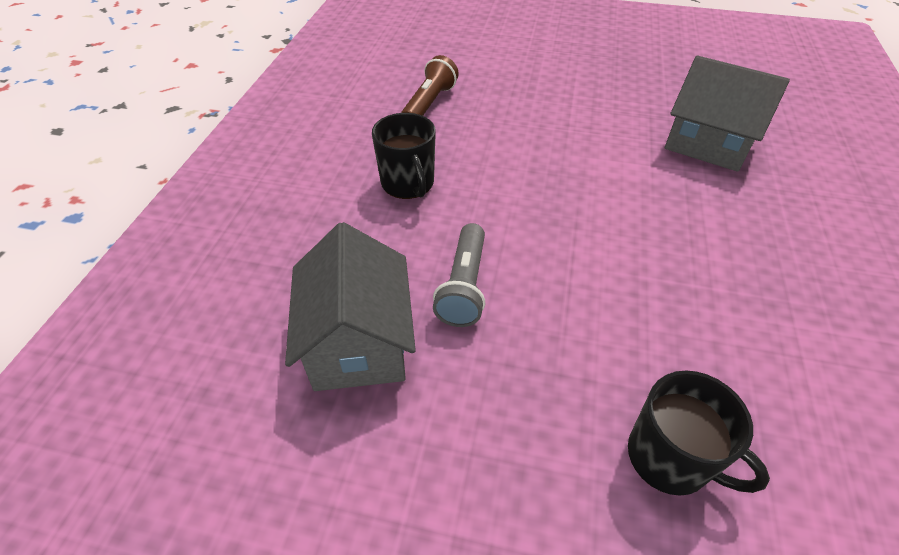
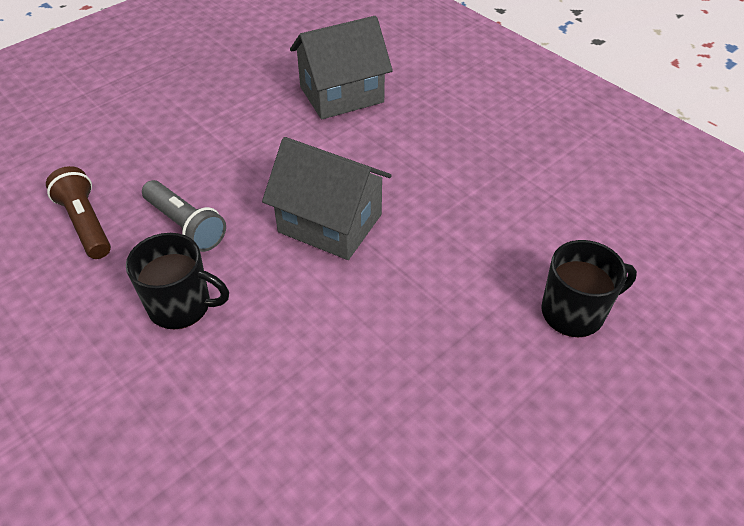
camera: 55 degrees left, 0 degrees up
(359, 342) = (337, 449): grey house -> grey house (330, 223)
(464, 286) = (342, 337): grey flashlight -> grey flashlight (185, 226)

